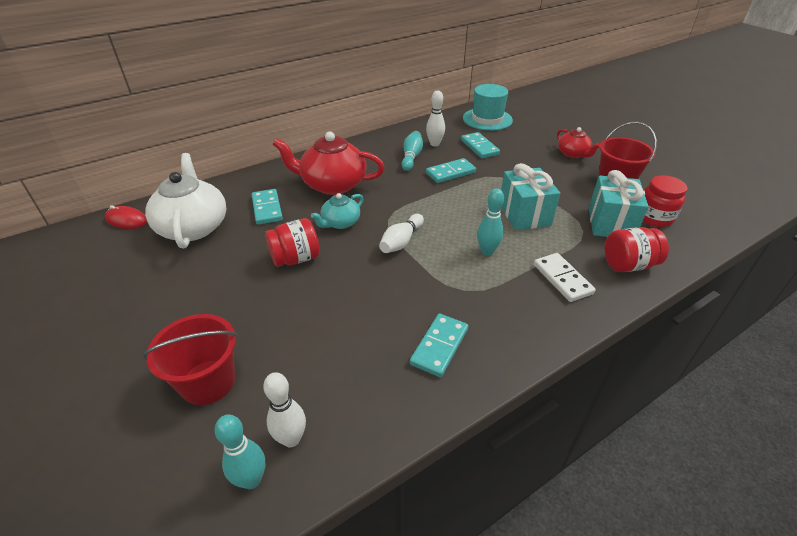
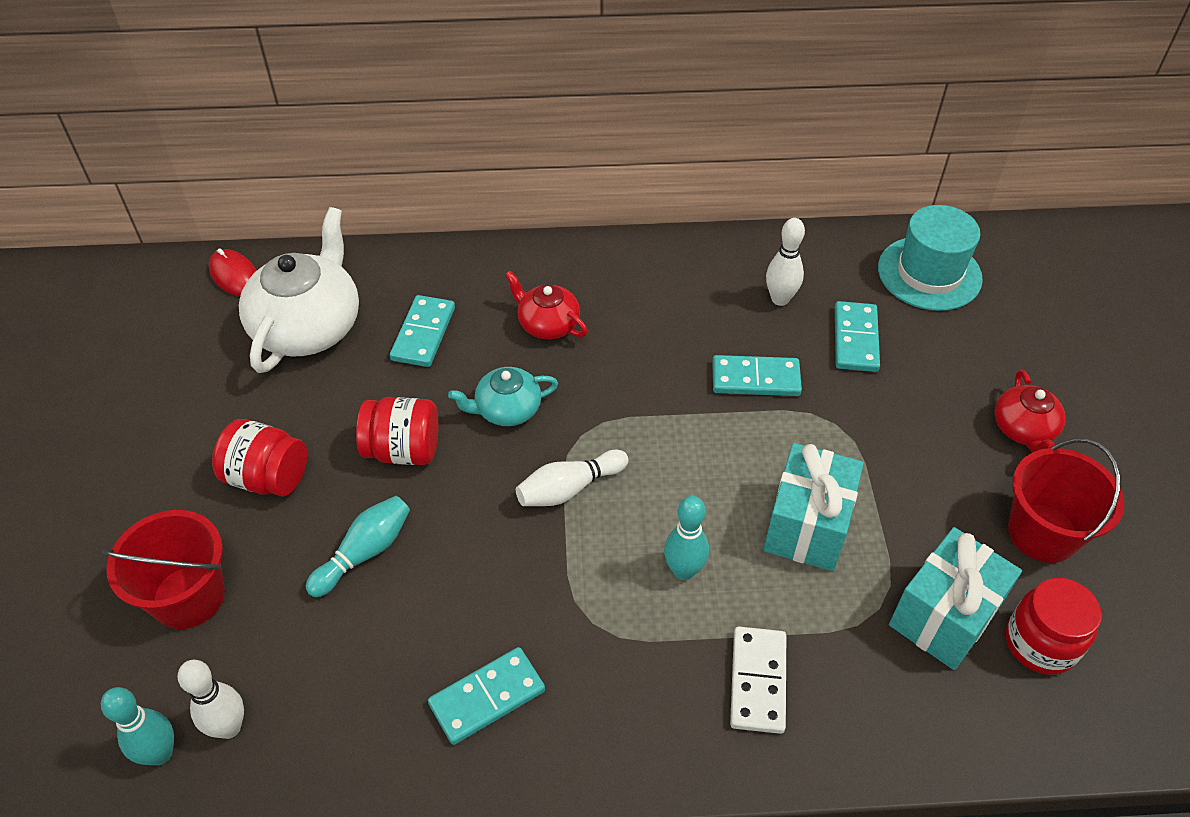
camera: 30 degrees right, 10 degrees up
(332, 184) = (547, 324): red teapot -> red teapot, size x0.54
(411, 157) = (716, 314): turquoise bowling pin -> turquoise bowling pin (364, 553)
(628, 265) = (893, 712): red jar -> red jar (267, 477)

